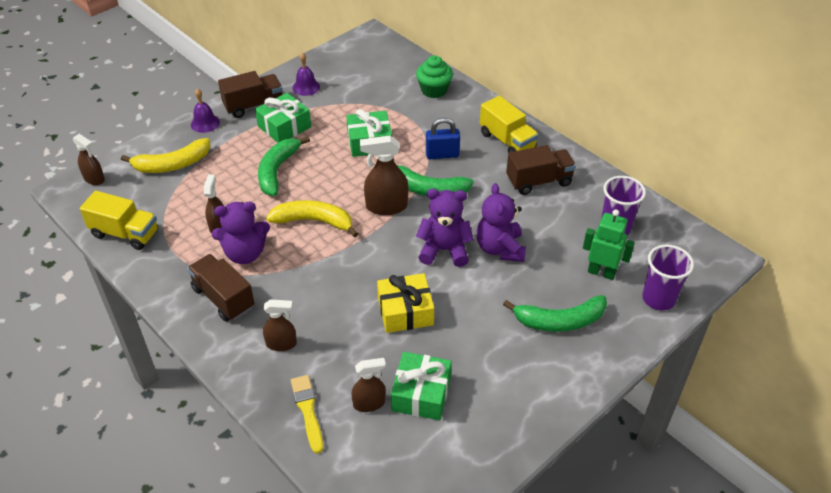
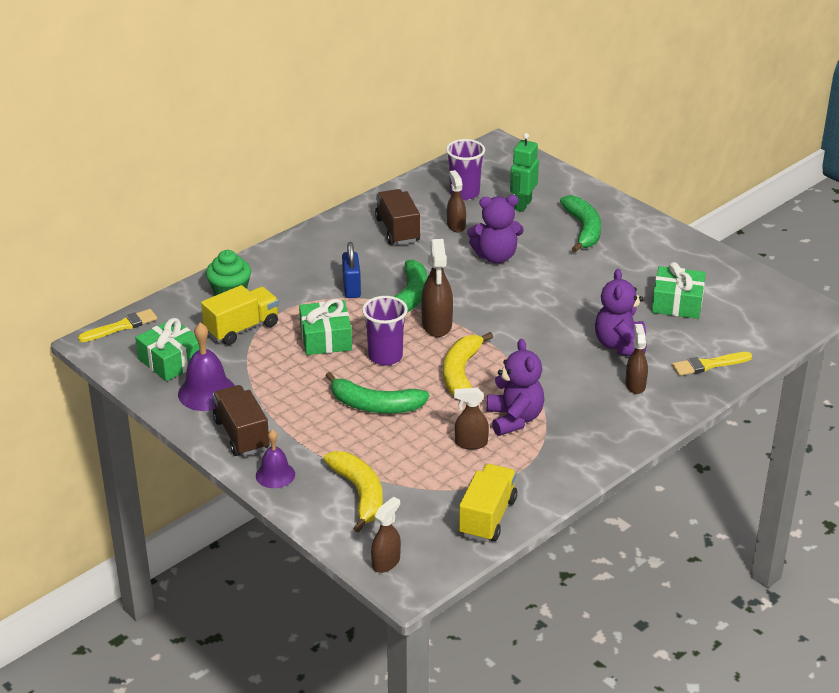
camera: 90 degrees left, 10 degrees down
(223, 298) = (581, 428): brown truck -> none
(284, 127) = (289, 405): green gift -> green gift (171, 361)
(306, 87) = (207, 392): purple bell -> purple bell, size x1.56
(369, 403) = (693, 330): brown spray bottle -> brown spray bottle (456, 226)
(389, 44) = (121, 326): none -> yellow brush
(405, 311) = (583, 312): yellow gift -> none
(444, 250) = (500, 289): purple teddy bear -> purple teddy bear (620, 345)
(507, 141) = (330, 246): yellow truck -> yellow truck (242, 328)
(658, 299) = (551, 180): purple cup -> purple cup (385, 356)

